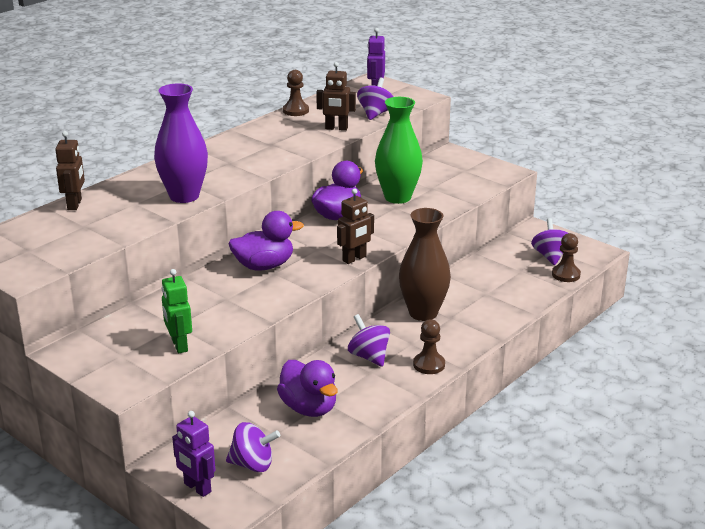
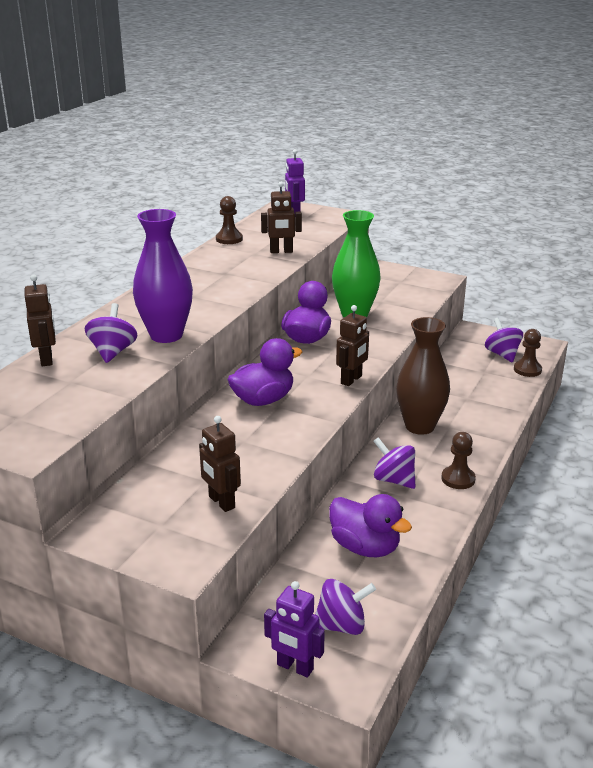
camera: 15 degrees left, 0 degrees up
(179, 345) = (221, 502): green robot -> brown robot
(375, 114) = (310, 234): purple spinning top -> purple spinning top (113, 352)

